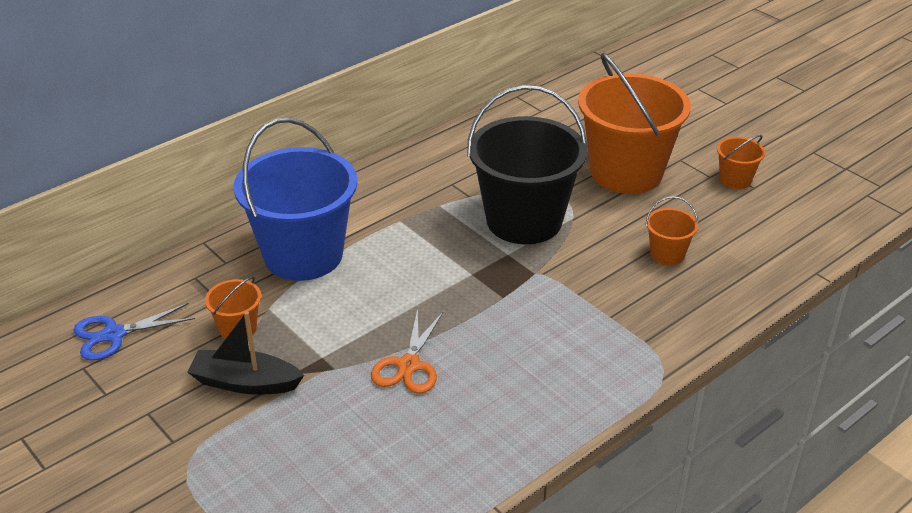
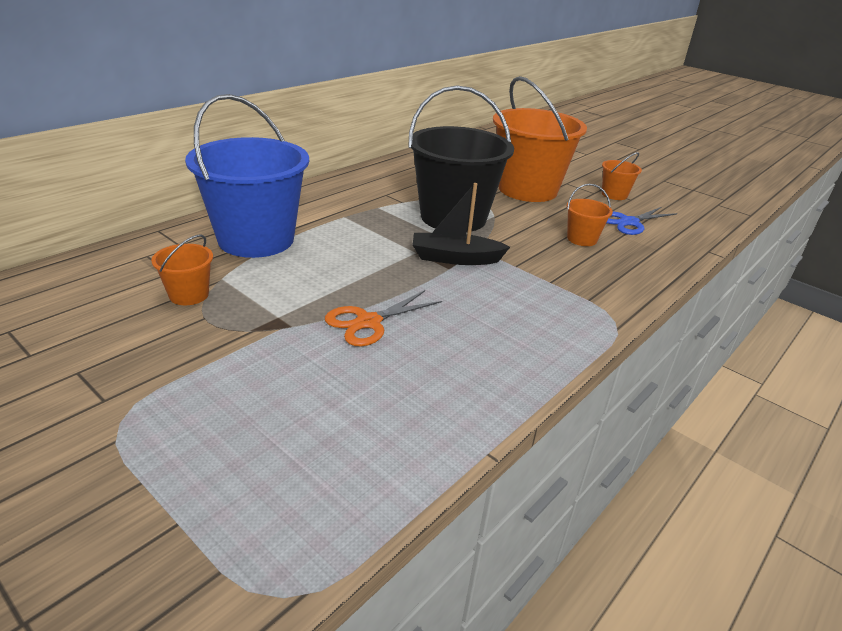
camera: 10 degrees left, 5 degrees down
(114, 335) = (51, 301): blue scissors -> blue scissors (629, 222)
(245, 383) = (195, 341): black boat -> black boat (455, 258)
(409, 365) = (368, 322): orange scissors -> orange scissors turned 45 degrees clockwise

